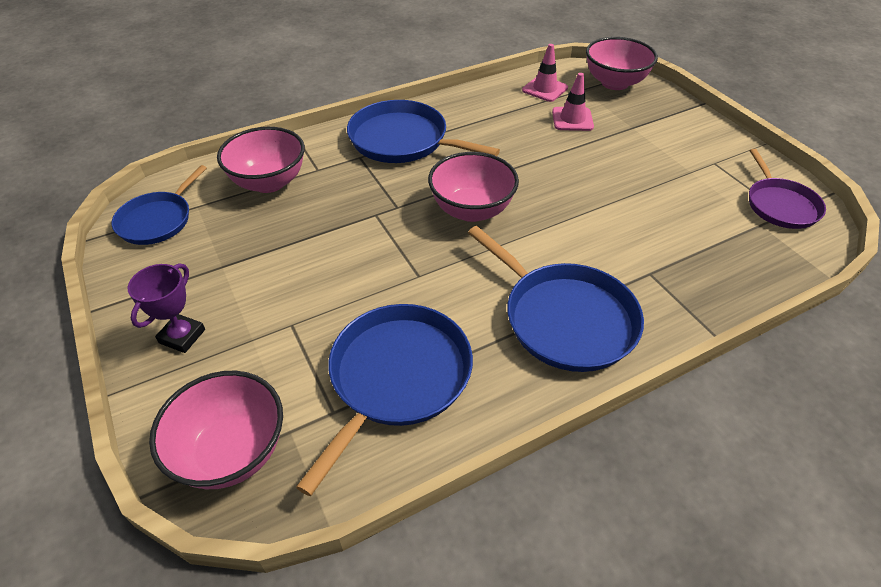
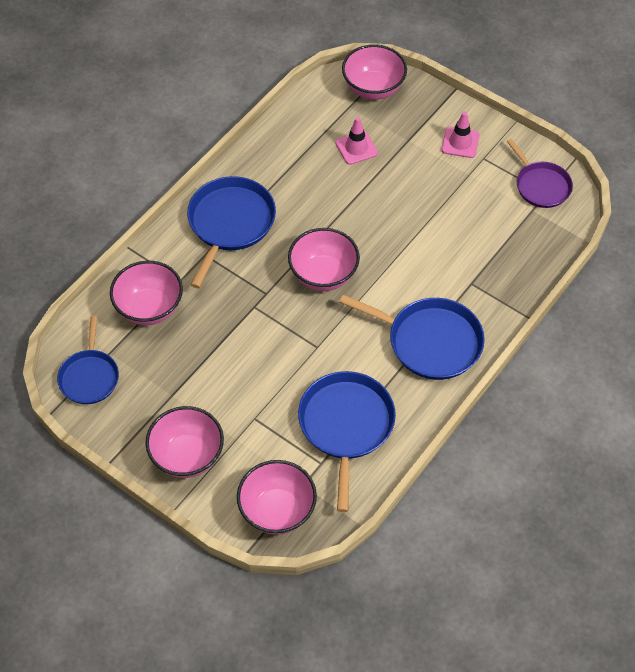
camera: 25 degrees left, 10 degrees up
(182, 336) = (187, 456): purple trophy -> pink bowl
(403, 140) = (230, 223): blue pan -> blue pan turned 105 degrees clockwise
(545, 89) = (317, 118): pink traffic cone -> pink traffic cone (460, 142)

